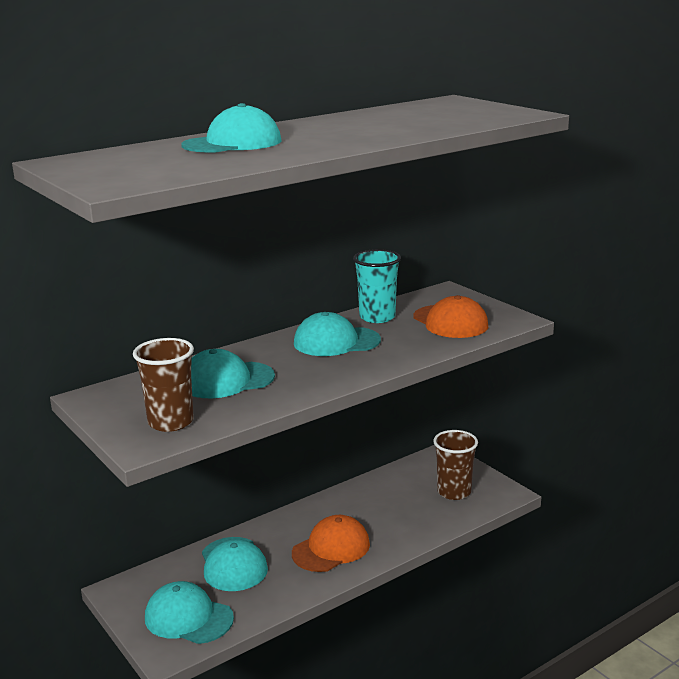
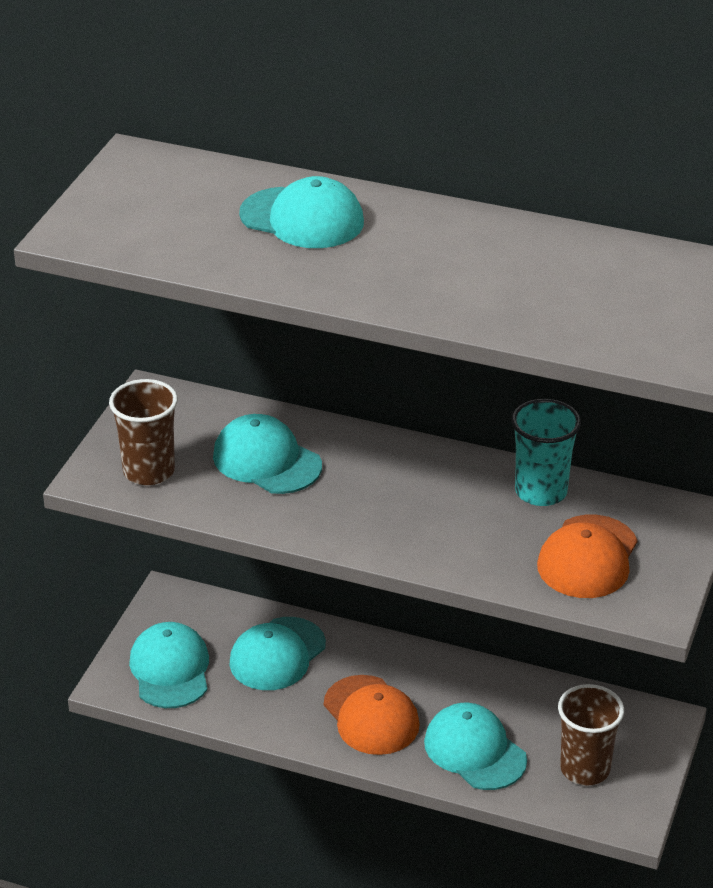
camera: 55 degrees right, 15 degrees up
(331, 548) = (371, 715): orange cap -> orange cap turned 45 degrees clockwise
(336, 342) = (436, 492): turquoise cap -> turquoise cap (475, 751)

